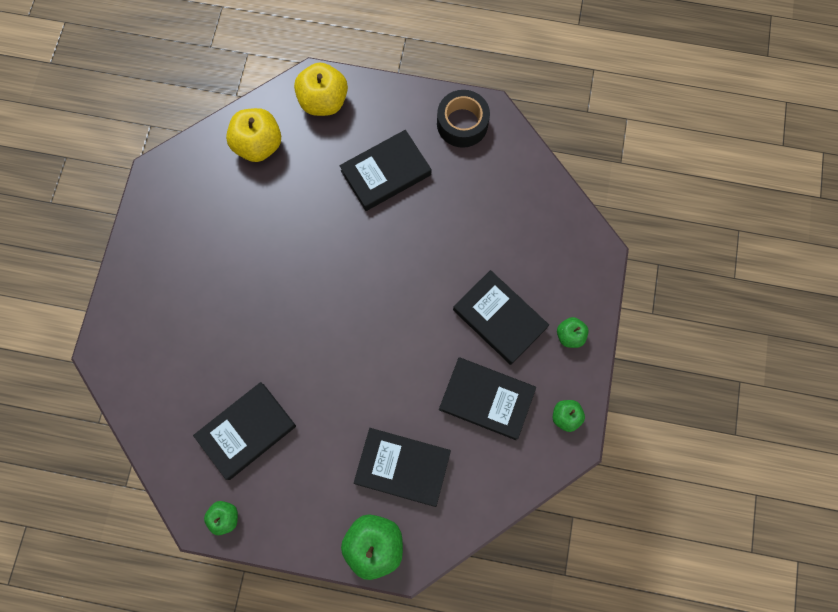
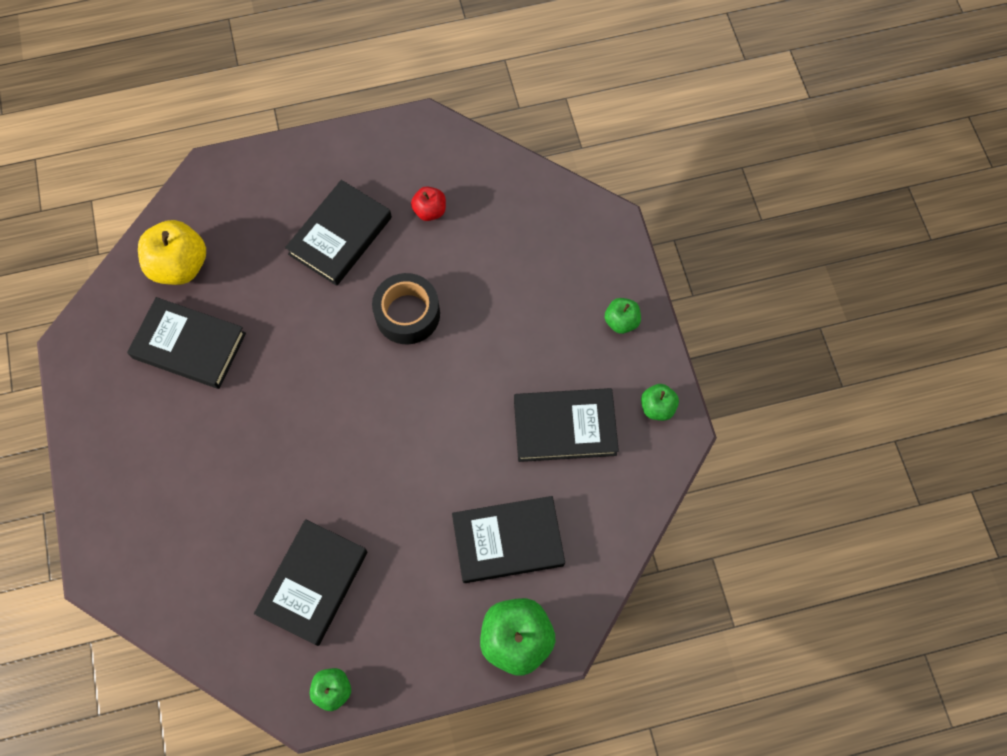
camera: 25 degrees left, 5 degrees down
(323, 101) = (233, 188): yellow apple -> none
(462, 124) = (400, 150): black tape -> black tape (407, 314)
(462, 182) = (430, 211): none -> red apple
(499, 318) = (538, 336): black book -> black book (189, 345)

